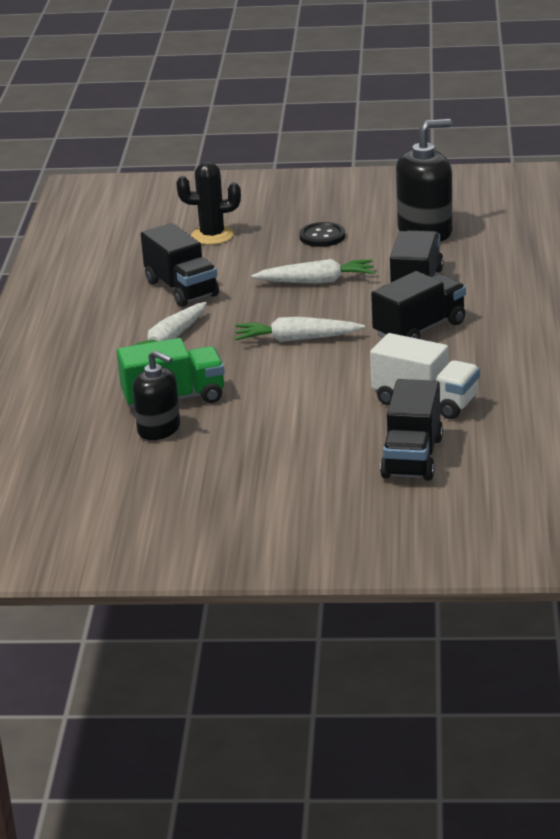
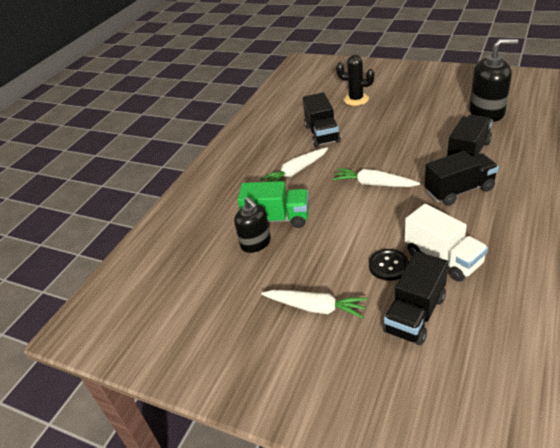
camera: 25 degrees right, 10 degrees up
(317, 281) = (404, 140): white carrot -> white carrot (316, 307)
(322, 236) = (420, 108): black button -> black button (388, 265)

